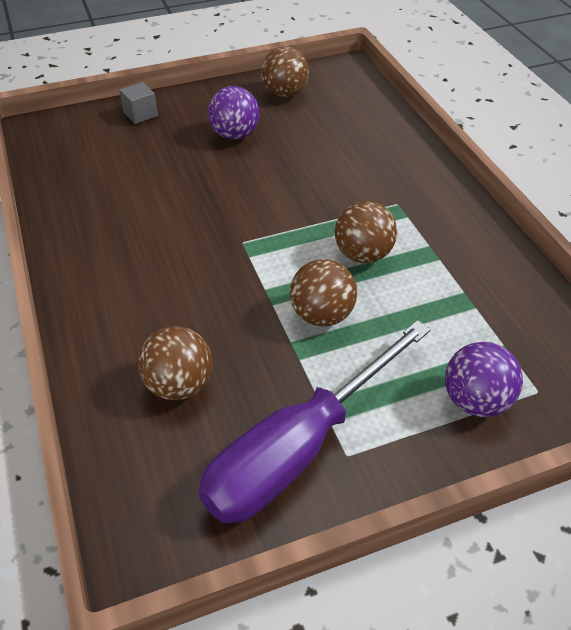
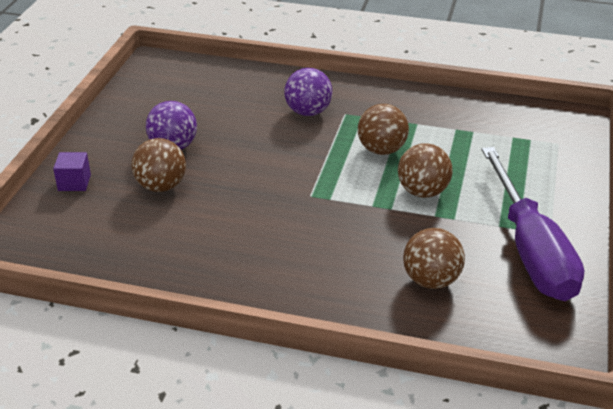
camera: 55 degrees left, 10 degrees down
(140, 114) = (74, 182): grey cube -> purple cube
(284, 93) = (150, 102): brown ball -> brown ball (161, 186)
(475, 400) = (547, 167): purple ball -> purple ball (308, 112)

